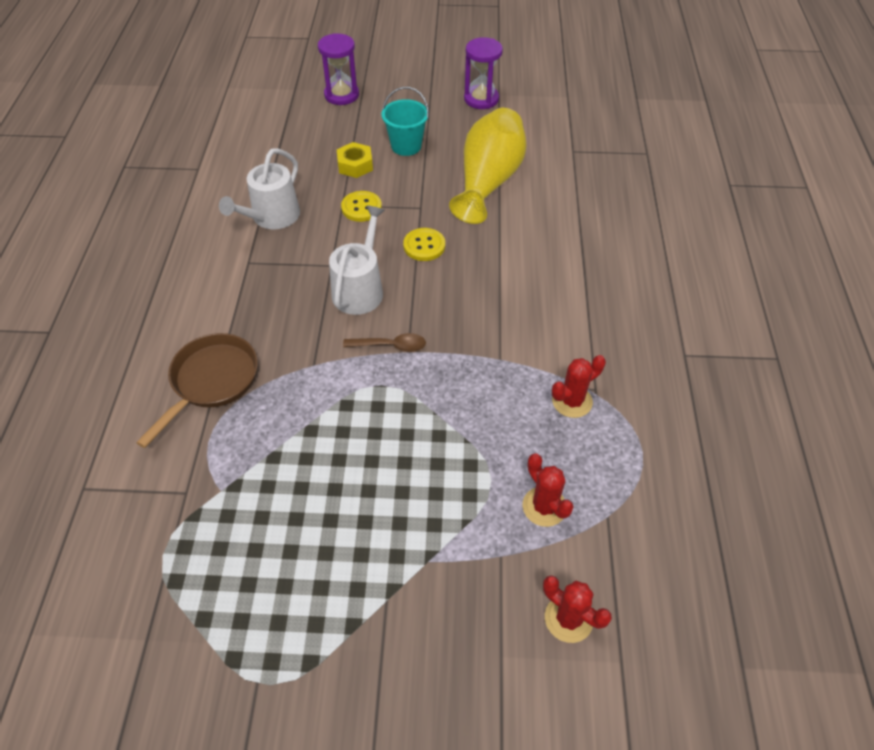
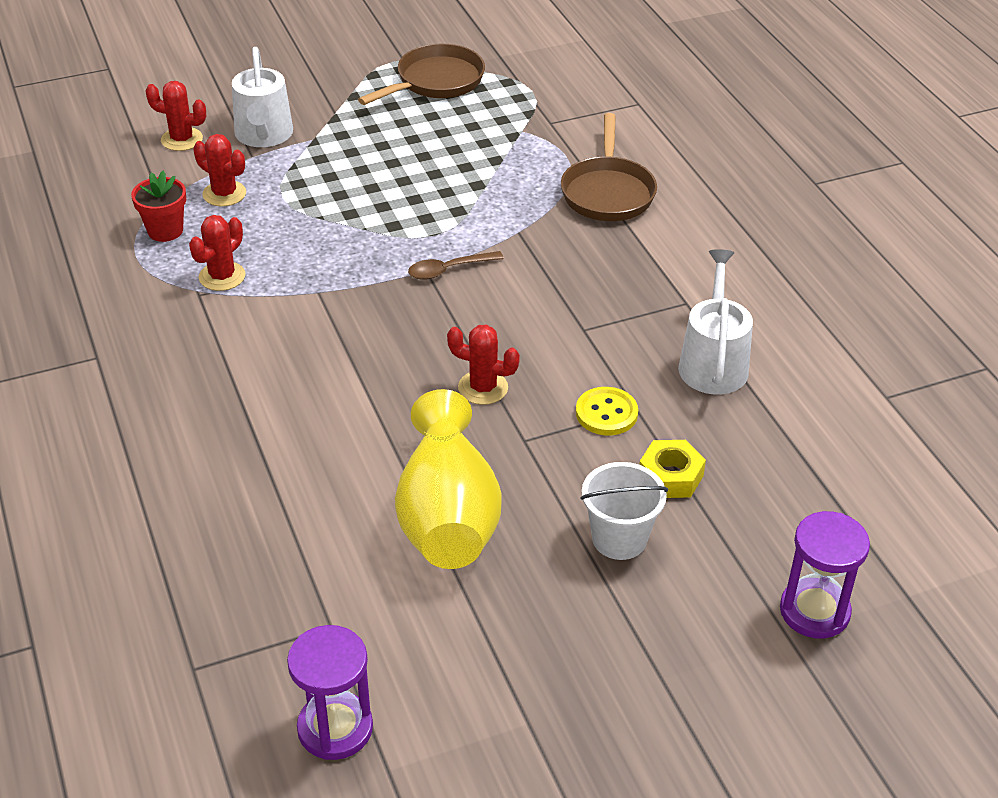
camera: 155 degrees right, 10 degrees down
(249, 615) = (435, 82): none -> brown pan
(360, 289) = (526, 313): white watering can -> white watering can (264, 135)
(406, 146) = (619, 539): turquoise bucket -> white bucket
(424, 246) = (483, 388): yellow button -> red cactus
(481, 99) = (555, 696): purple hourglass -> purple hourglass (335, 728)
(611, 475) = (165, 231): none -> red flower pot

